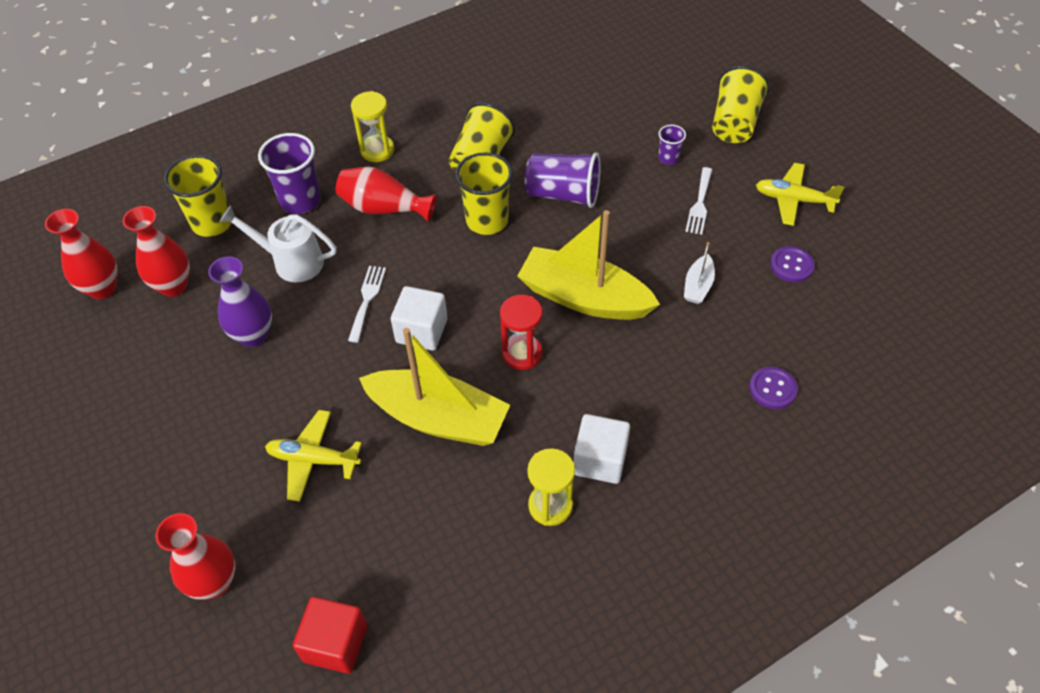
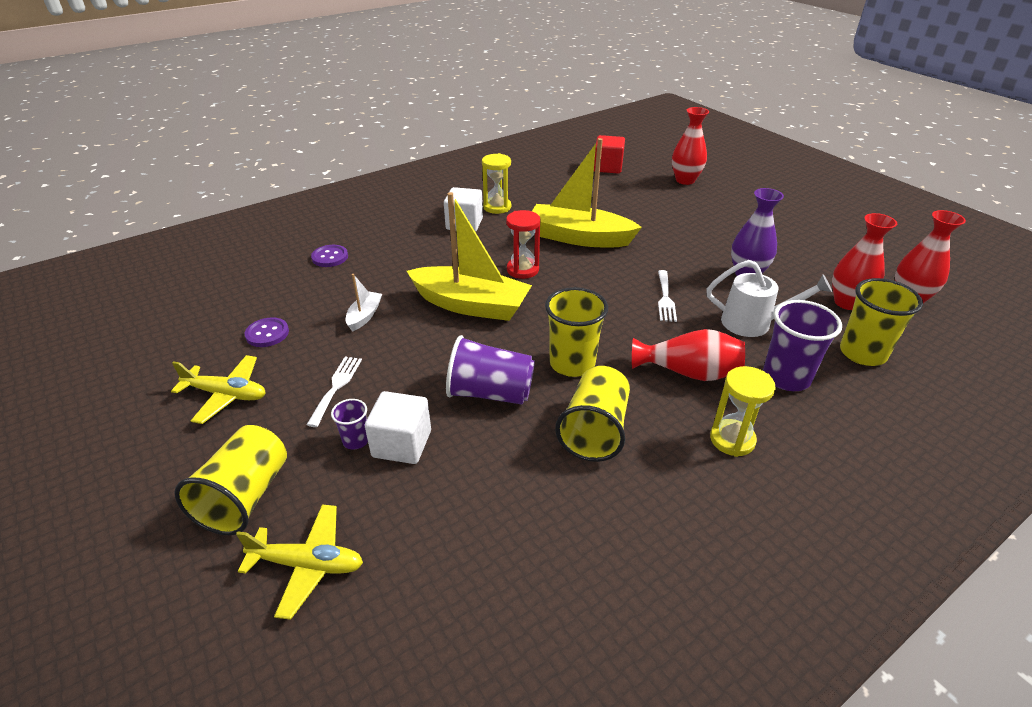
camera: 175 degrees right, 15 degrees down
(313, 459) = (657, 219): yellow plane -> yellow plane (308, 565)
(421, 331) = (608, 280): white cube -> white cube (402, 444)

